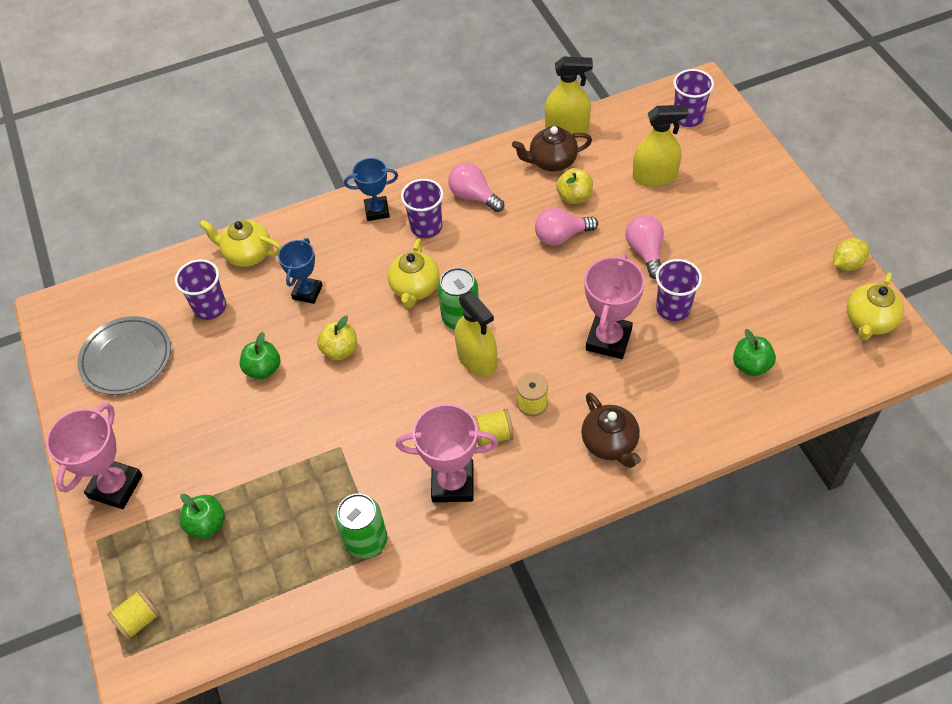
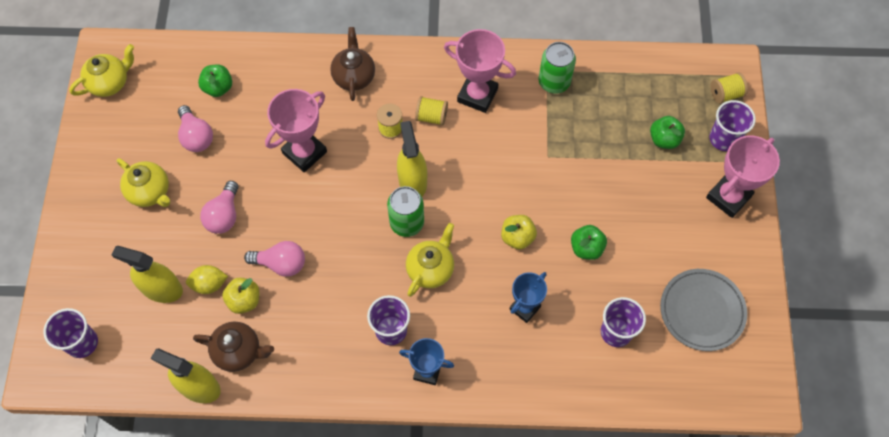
camera: 160 degrees left, 10 degrees up
(247, 254) = (566, 377): yellow teapot -> yellow teapot (150, 192)
(474, 196) = (331, 345): pink light bulb -> pink light bulb (196, 137)
(673, 308) = (239, 156): purple cup -> purple cup (723, 139)
(847, 264) = (83, 133): yellow lemon -> yellow lemon (209, 284)

